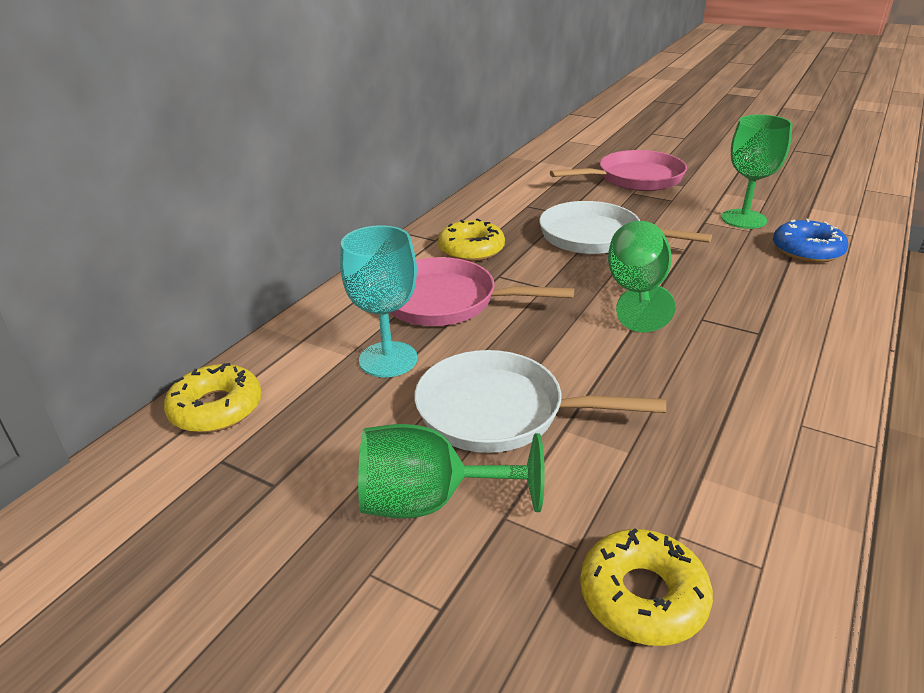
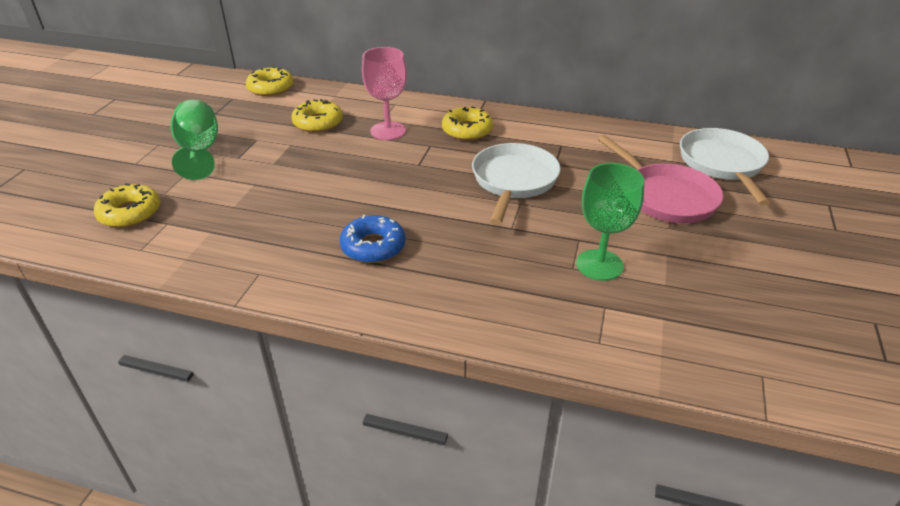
camera: 75 degrees right, 5 degrees up
(388, 359) = (318, 123): turquoise goblet -> yellow donut
(446, 301) = (388, 131): pink pan -> pink goblet
(500, 412) = (269, 162): white pan -> white pan (722, 164)
(636, 292) = (422, 204): green goblet -> none
(807, 250) = (541, 303): blue donut -> blue donut (373, 246)

